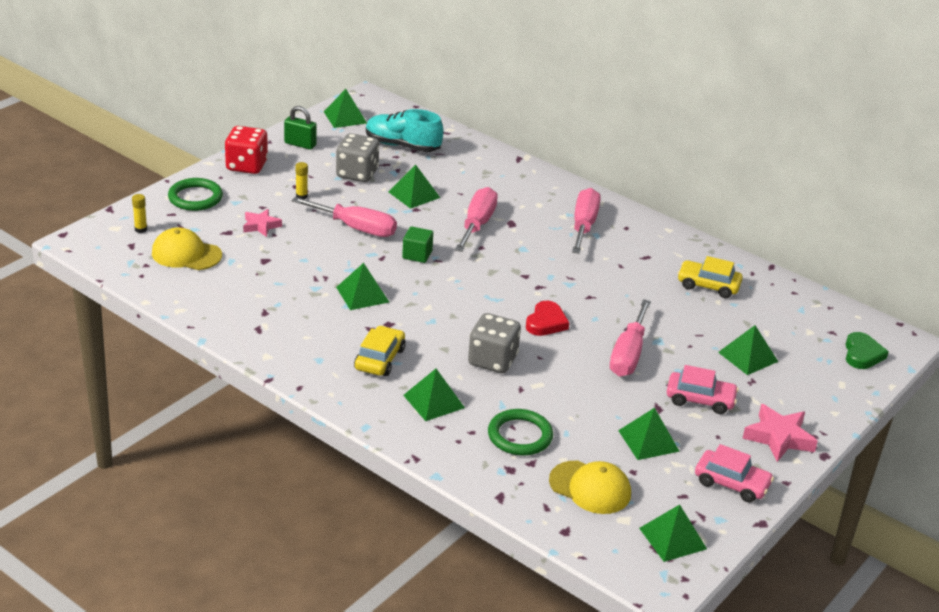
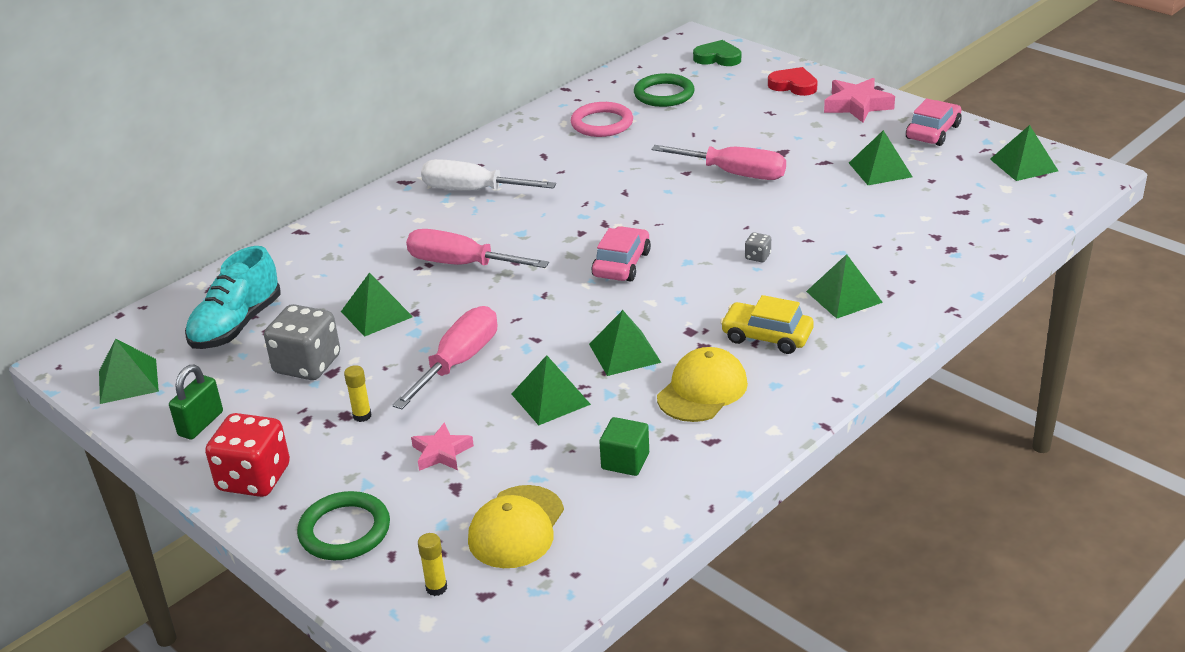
camera: 80 degrees left, 0 degrees up
(417, 255) = (530, 310): green cube -> green cube (625, 461)
(492, 360) = (757, 257): grey dice -> grey dice, size x0.43
(520, 436) = (892, 242): green ring -> green ring (664, 94)
(546, 322) = (678, 221): red heart -> red heart (793, 85)
(583, 225) = (472, 190): pink screwdriver -> white screwdriver
(590, 488) = (965, 204): yellow cap -> yellow cap (702, 390)
(700, 399) = (806, 139): pink car -> pink car (621, 264)
(708, 285) = (602, 123): yellow car -> pink ring
(748, 357) = (729, 111): green pyramid -> green pyramid (550, 399)

